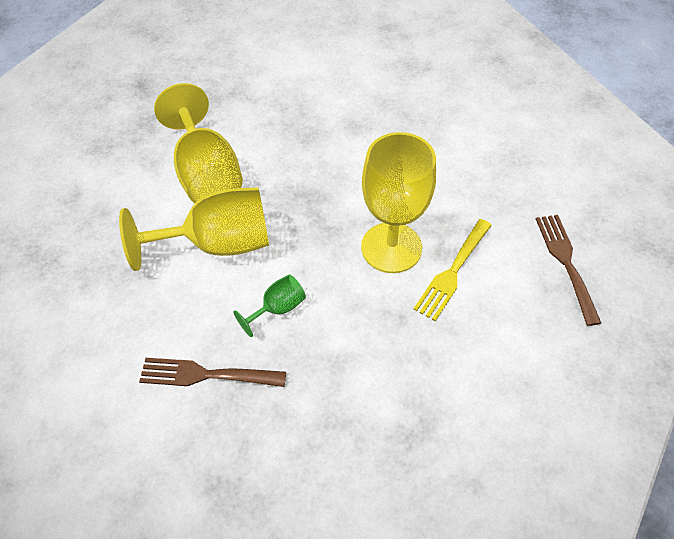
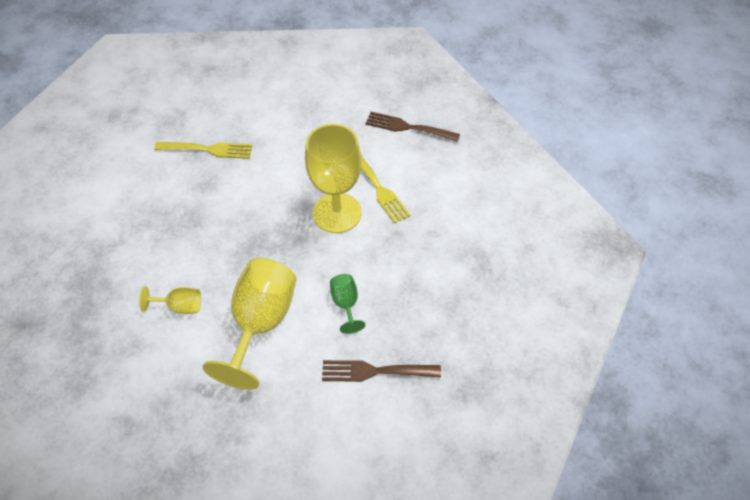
camera: 65 degrees left, 0 degrees up
(206, 374) = (375, 371): brown fork -> brown fork turned 60 degrees clockwise
(207, 174) = (180, 306): yellow goblet -> yellow goblet, size x0.47
(397, 107) = (208, 149): none -> yellow fork

